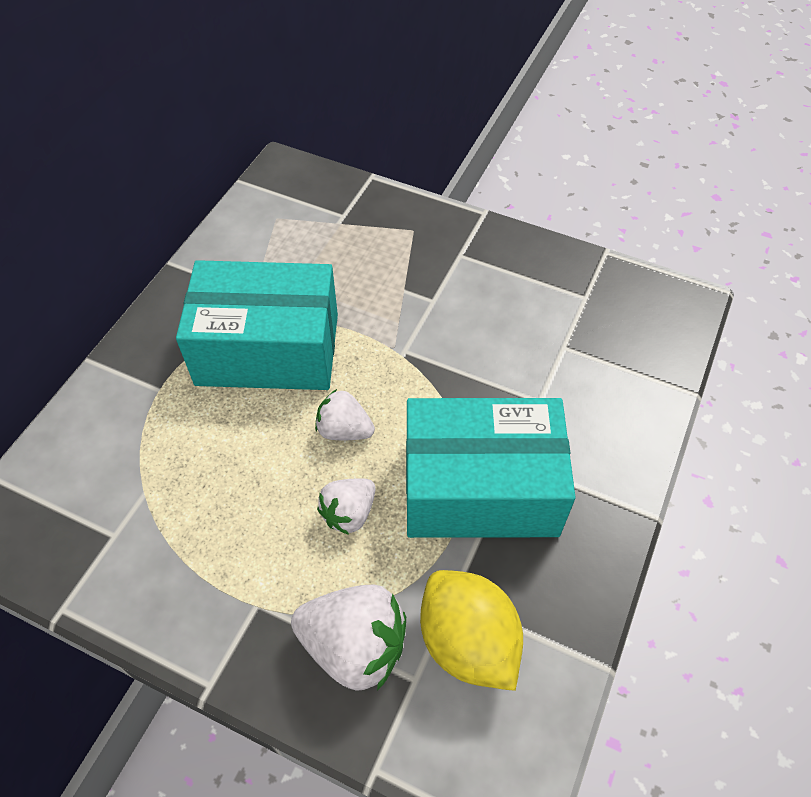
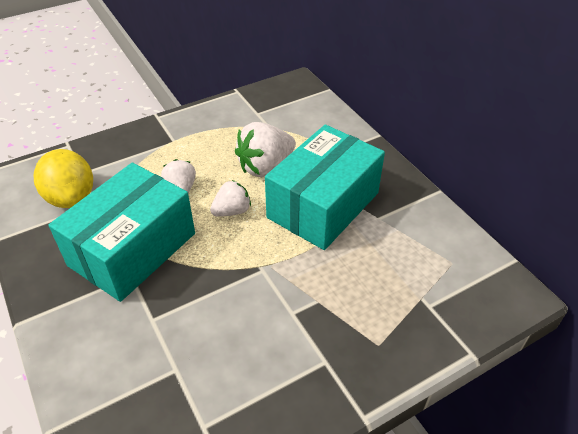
camera: 125 degrees right, 10 degrees down
(354, 646) = (118, 161): white strawberry -> white strawberry (265, 167)
(468, 642) = (71, 197): yellow lemon -> yellow lemon turned 60 degrees clockwise

